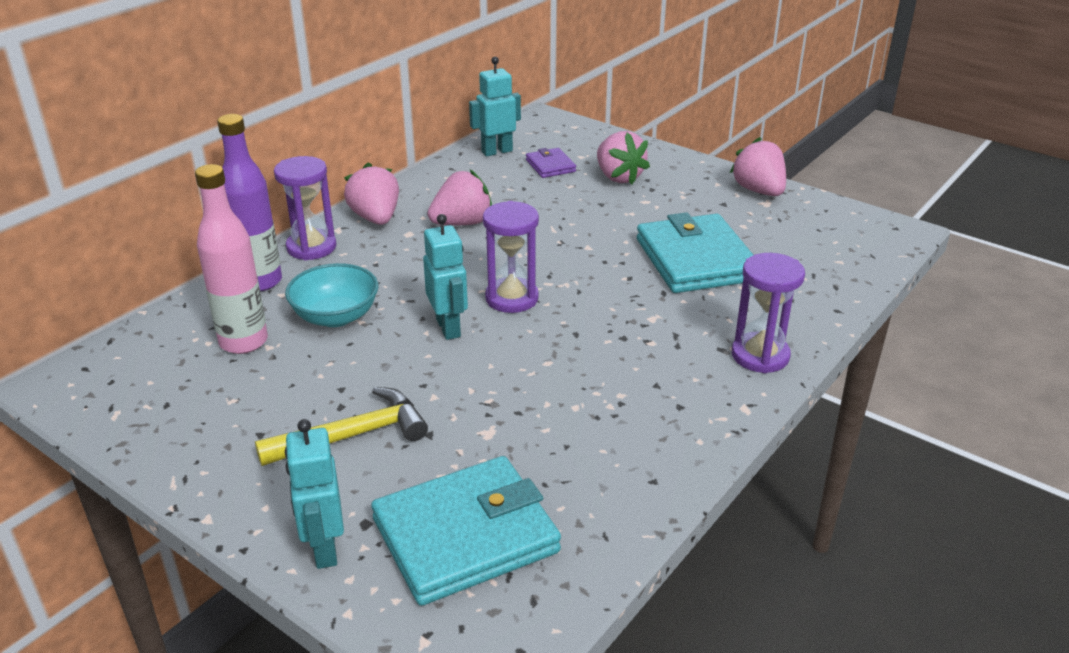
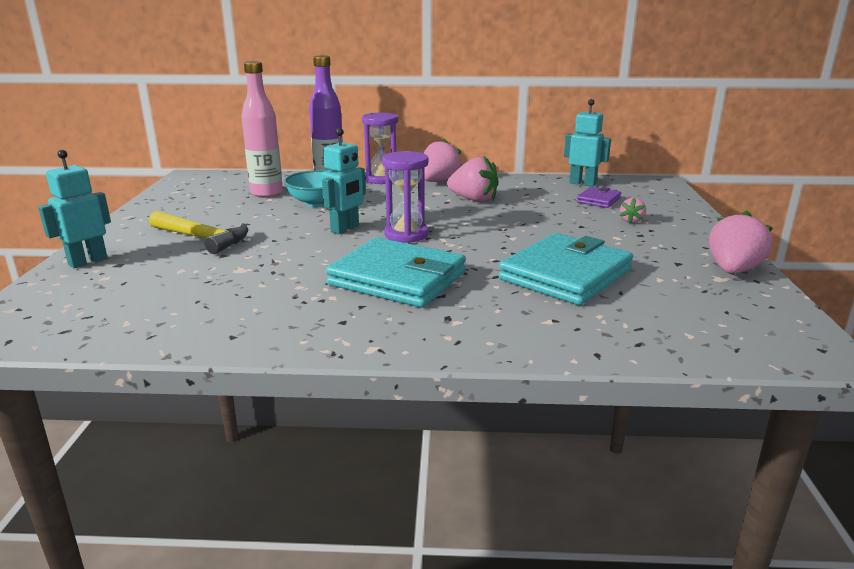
camera: 55 degrees right, 10 degrees down
(465, 535) = (122, 292): turquoise wallet -> turquoise wallet (397, 279)
(618, 177) = (631, 221): pink strawberry -> pink strawberry, size x0.52
(760, 355) = (461, 335): purple hourglass -> none

